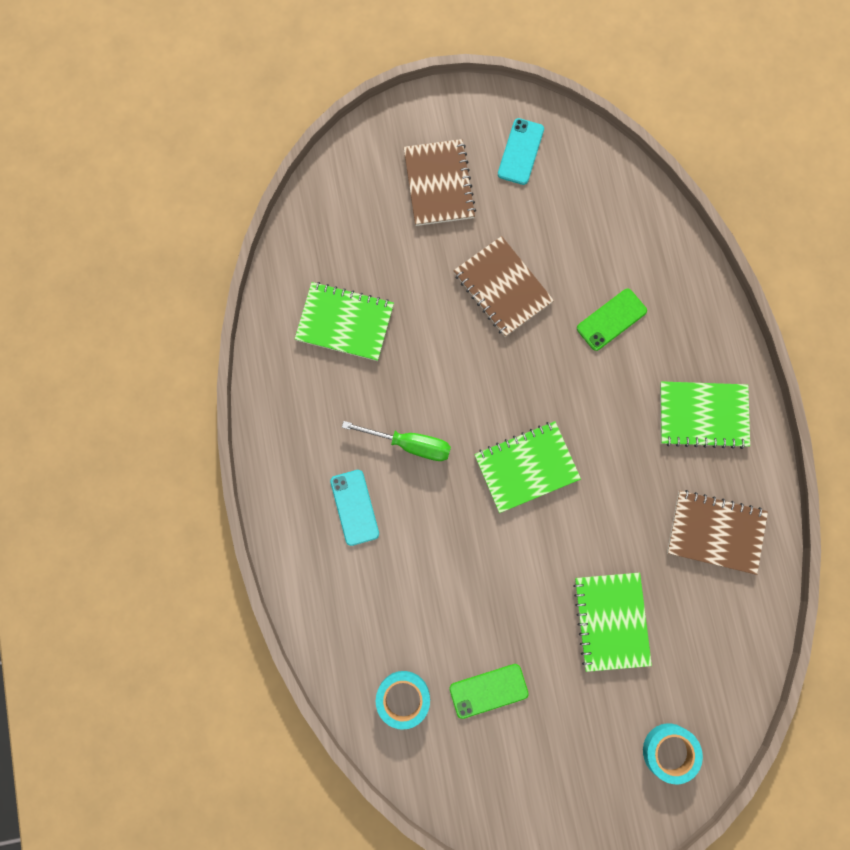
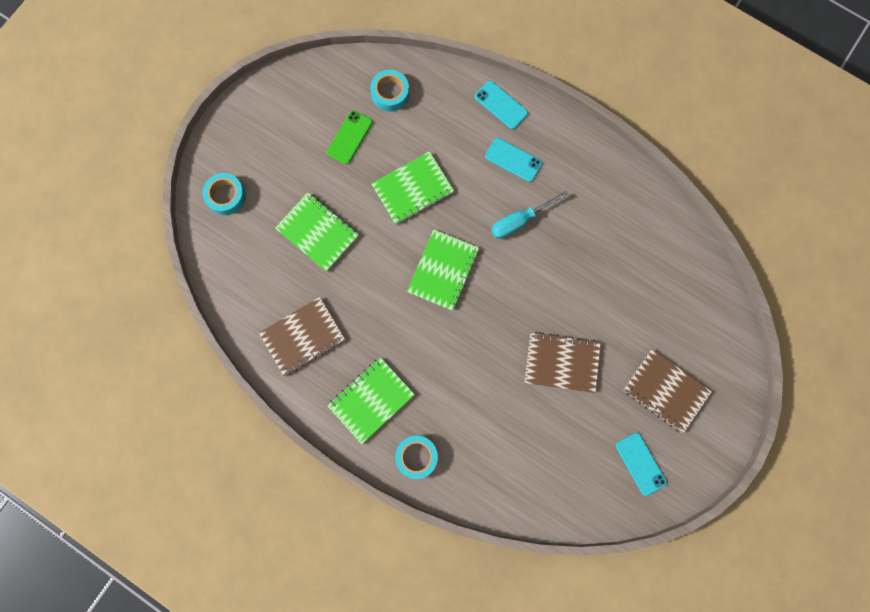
camera: 135 degrees right, 0 degrees up
(308, 574) = (501, 105): none -> turquoise phone
(345, 322) = (627, 252): green notebook -> green notebook (412, 189)
(410, 444) = (519, 221): green screwdriver -> turquoise screwdriver
(611, 319) = (479, 407): green phone -> none
(706, 331) = (416, 456): none -> turquoise tape

